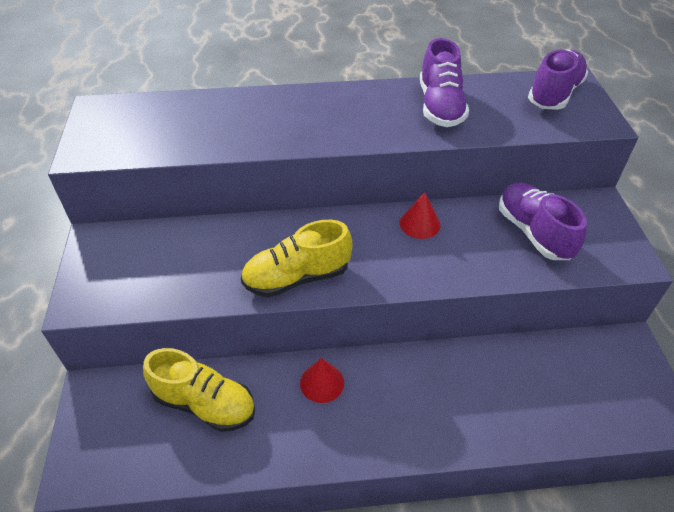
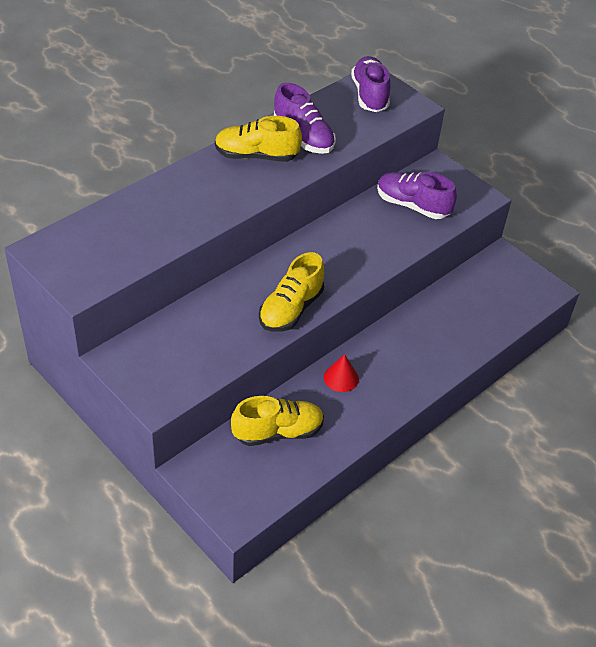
camera: 40 degrees left, 0 degrees up
(373, 106) = (256, 156): none -> yellow shoe
(420, 224) = (336, 233): red cone -> none

